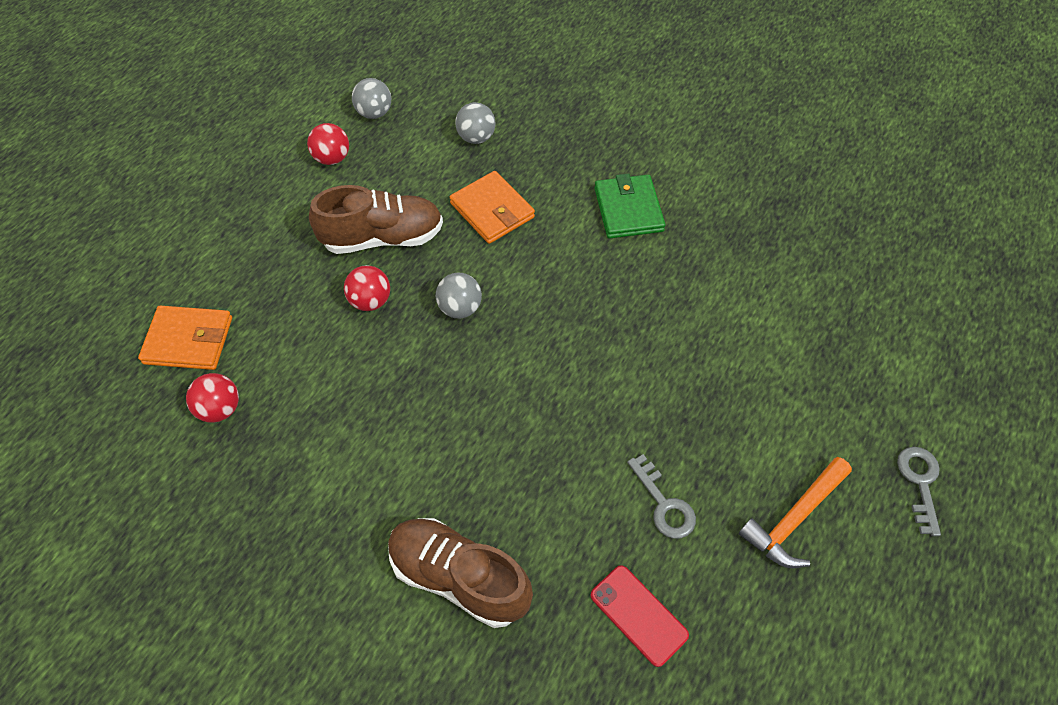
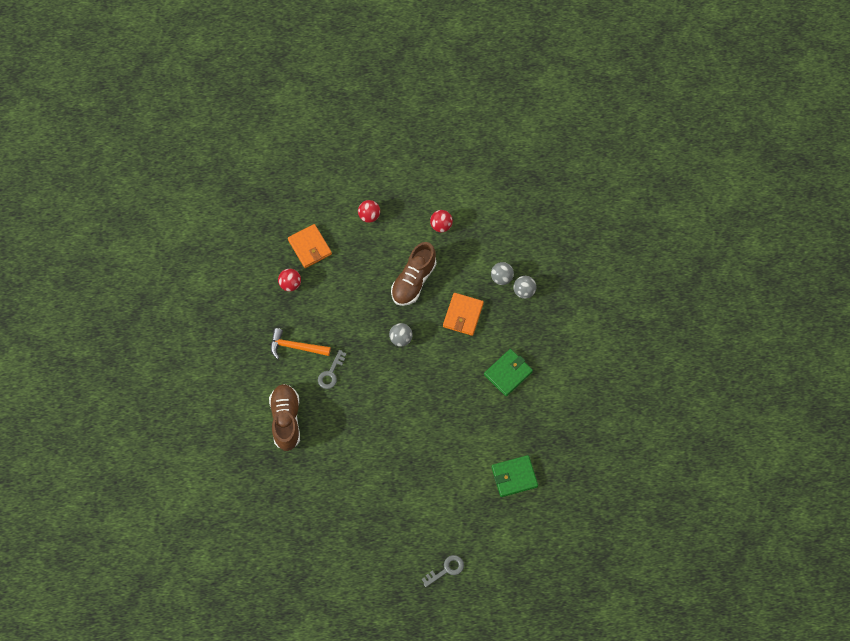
camera: 55 degrees right, 10 degrees up
(370, 301) = (378, 301): red ball -> red ball (369, 216)
(374, 113) = (482, 222): grey ball -> grey ball (524, 291)
(382, 238) = (413, 281): brown shoe -> brown shoe turned 75 degrees clockwise
(638, 615) = (315, 492): red phone -> none
(664, 504) = (366, 475): grey key -> grey key (331, 373)
(794, 518) = (395, 528): orange hammer -> orange hammer (296, 347)
(804, 294) = (514, 477): none -> green wallet

